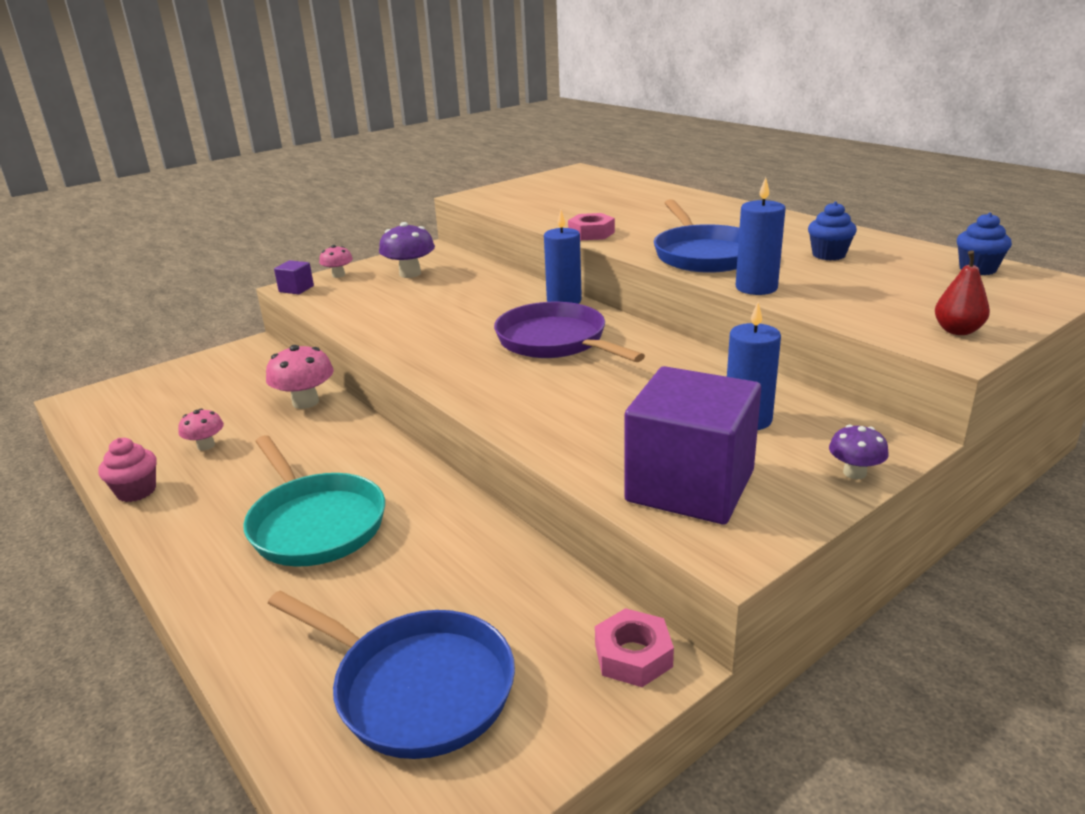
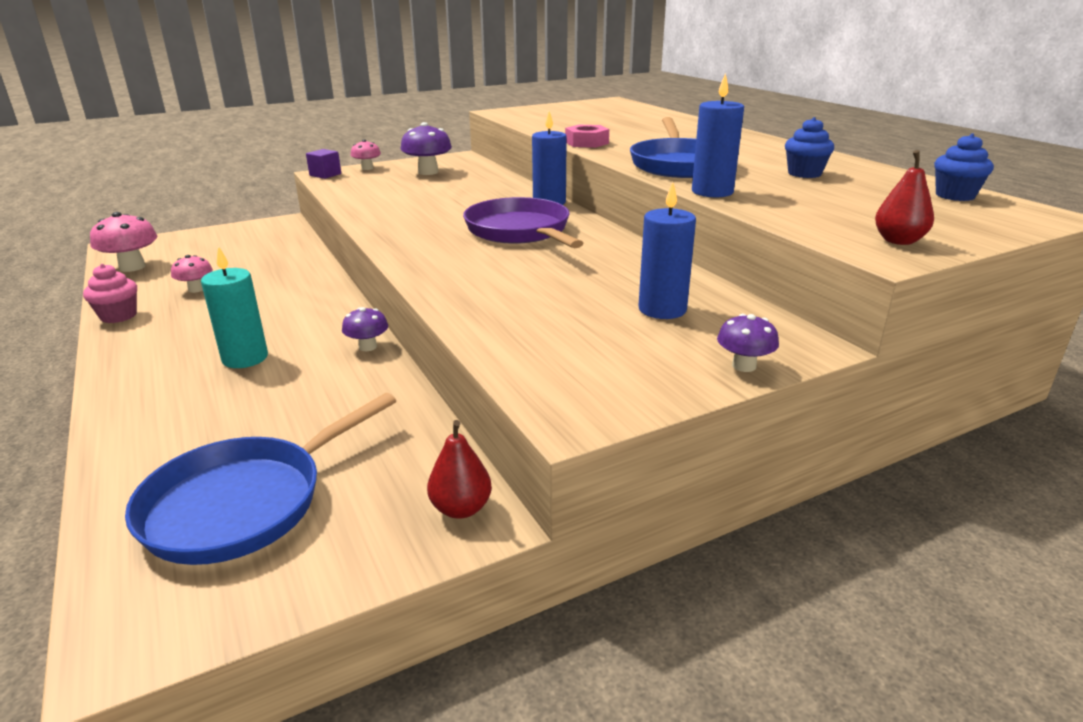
camera: 10 degrees right, 0 degrees up
(305, 402) = (298, 266): pink mushroom -> pink mushroom (132, 267)
(315, 523) = (245, 358): turquoise pan -> turquoise candle
(416, 687) = (244, 503): blue pan -> blue pan turned 90 degrees clockwise
(439, 491) = (368, 347): none -> purple mushroom
(633, 656) = (461, 508): pink nut -> red pear
(690, 486) = (568, 357): purple cube -> none

